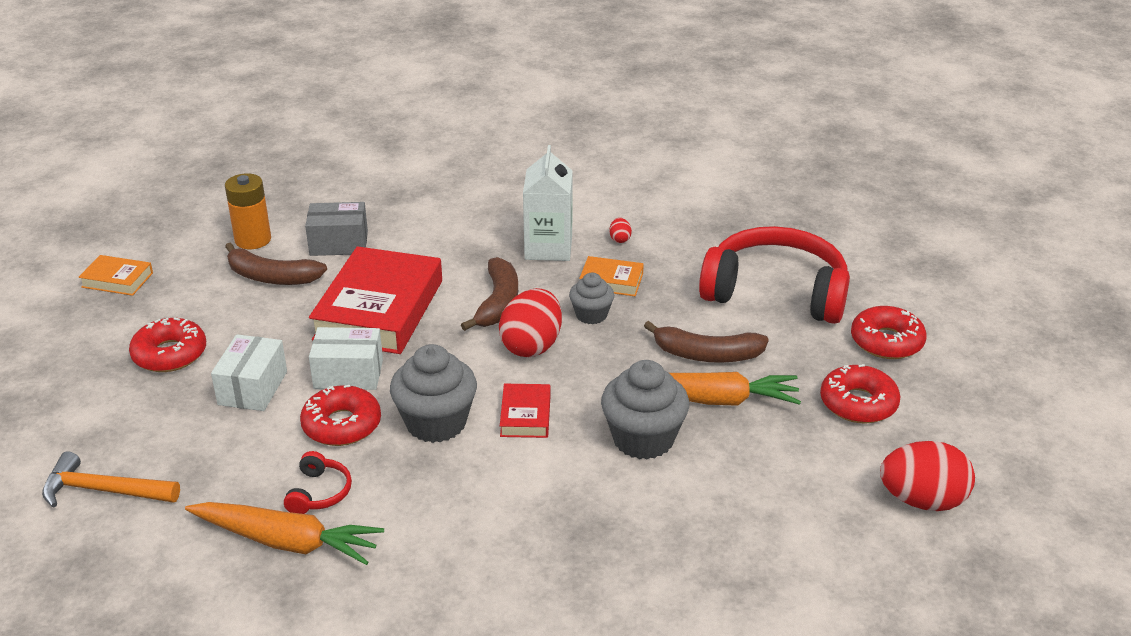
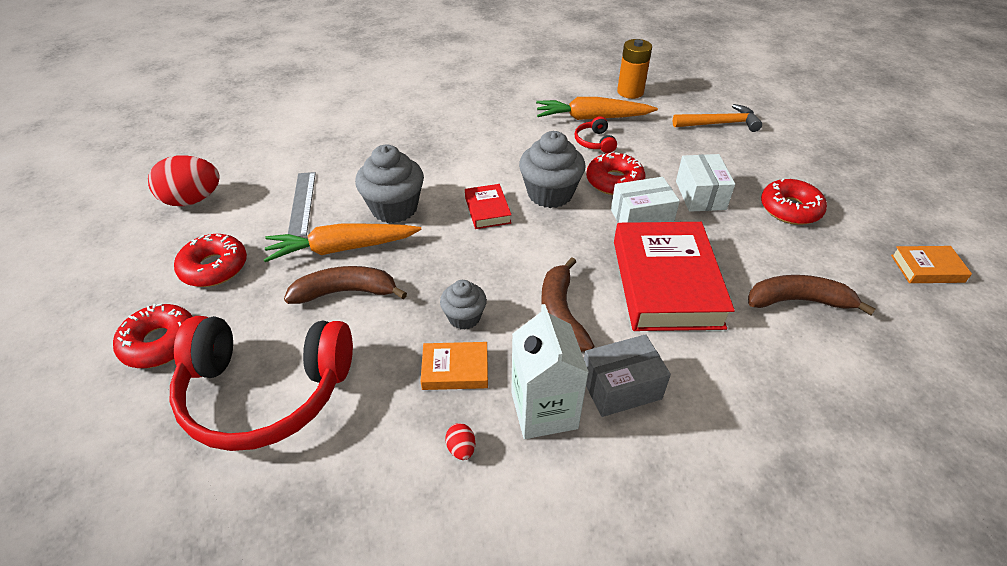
camera: 165 degrees right, 10 degrees up
(253, 240) = (872, 348): orange battery -> orange battery (630, 92)
(339, 243) = (780, 363): grey box -> grey box (621, 387)
(532, 346) = (508, 271): red egg -> none
(766, 468) = (302, 203): none -> grey ruler

